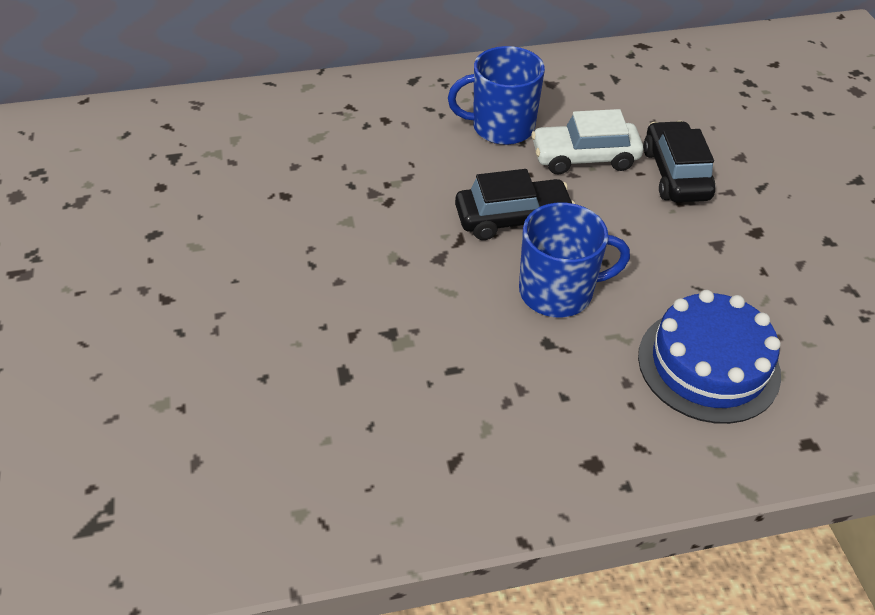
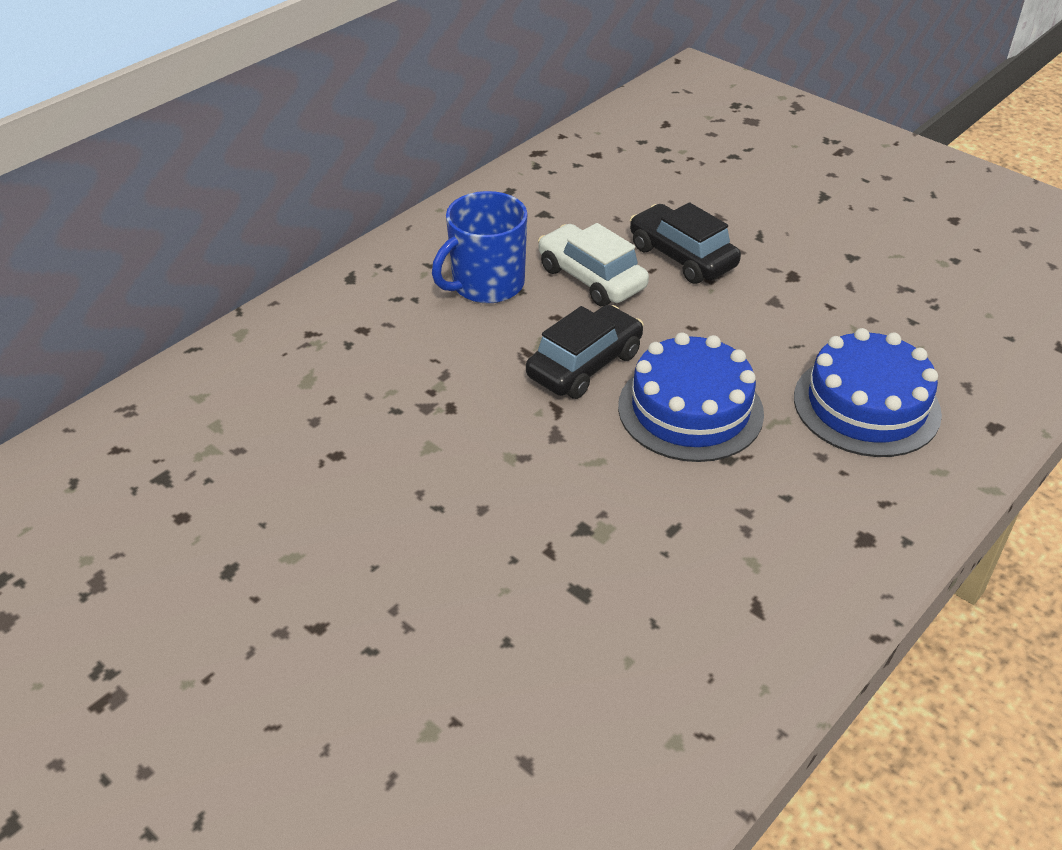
camera: 35 degrees left, 5 degrees down
(558, 292) = (690, 409): blue mug -> blue cake
(584, 158) = (591, 278): white car -> white car turned 90 degrees clockwise

